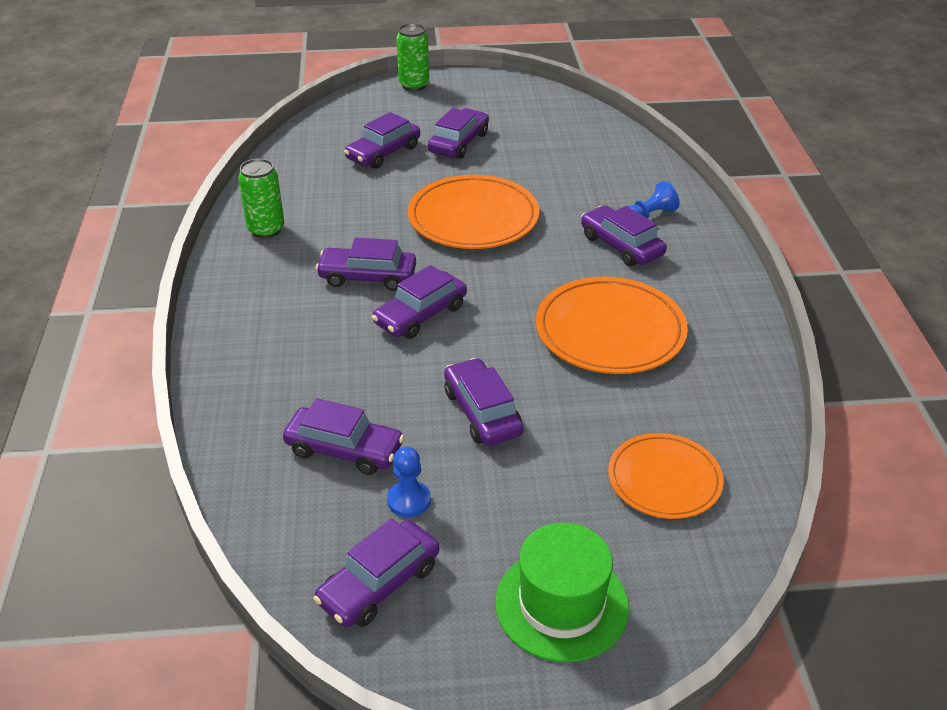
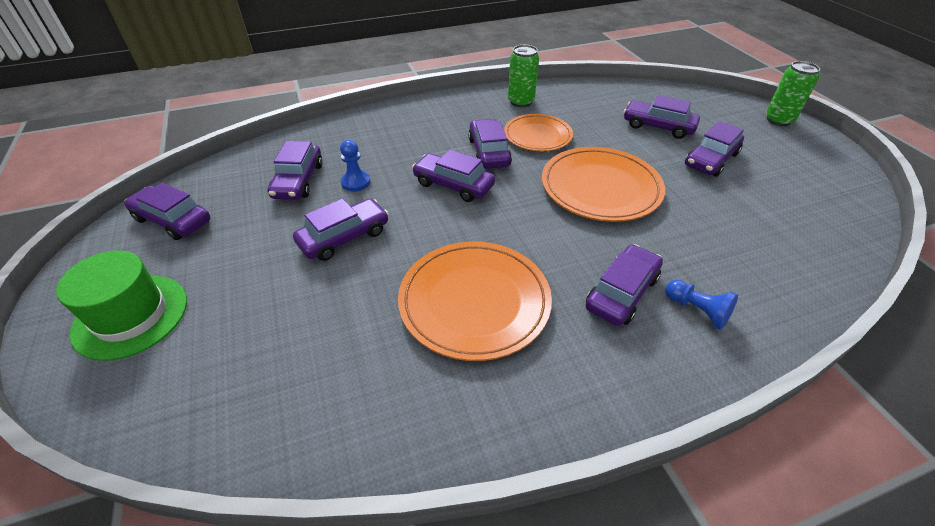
camera: 75 degrees right, 5 degrees up
(409, 500) = (248, 218): blue pawn -> blue pawn (356, 182)
(459, 143) = (711, 160): purple car -> purple car turned 120 degrees clockwise
(664, 479) = (266, 369): orange plate -> orange plate (537, 136)

